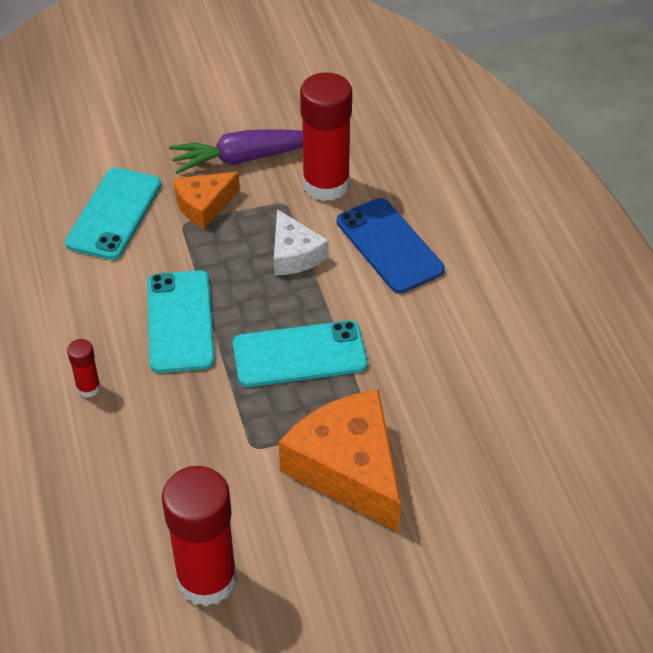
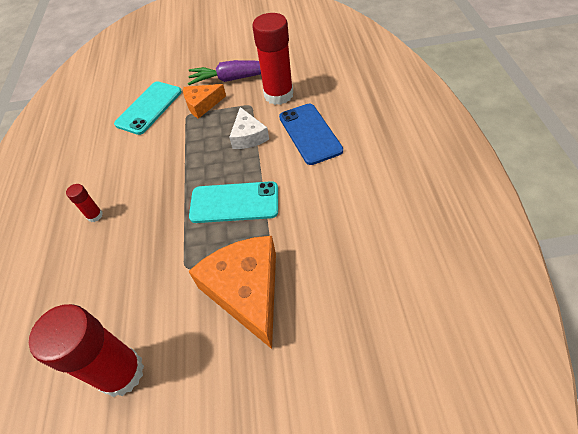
camera: 15 degrees right, 5 degrees up
(180, 321) = (165, 175): turquoise phone -> none

